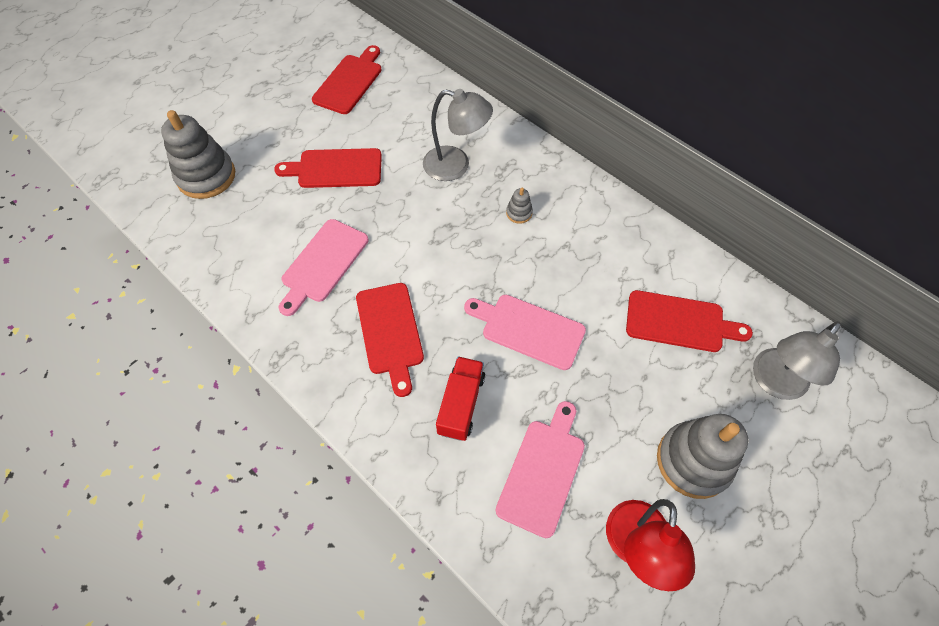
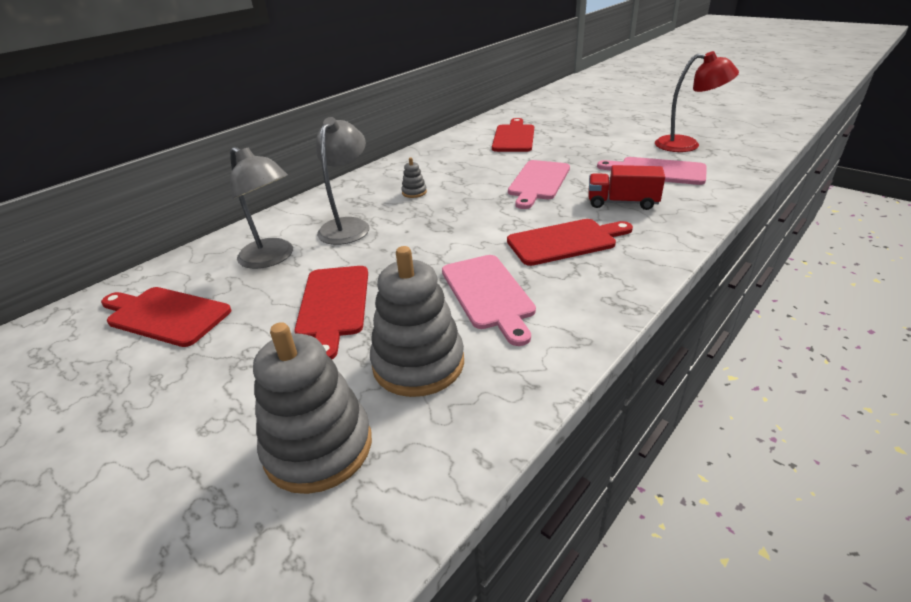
camera: 90 degrees left, 25 degrees down
(323, 263) = (488, 294): pink cutting board -> pink cutting board turned 45 degrees clockwise
(693, 461) = (616, 132): grey stacking toy -> grey stacking toy (418, 363)
(774, 383) = (550, 116): grey lamp -> grey lamp (273, 258)

